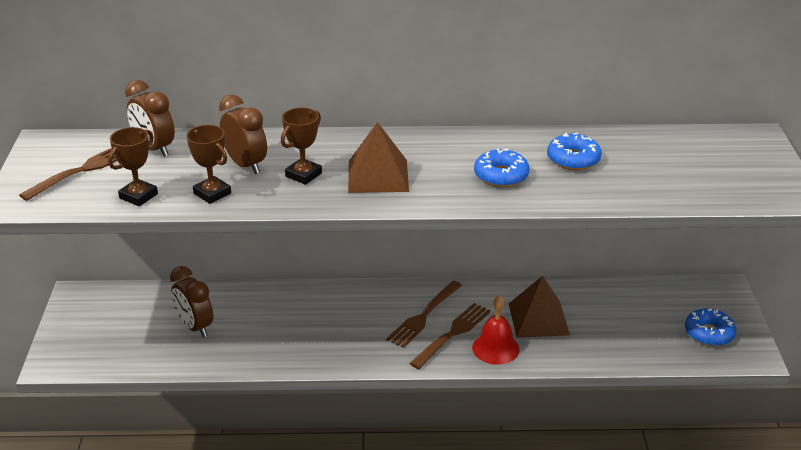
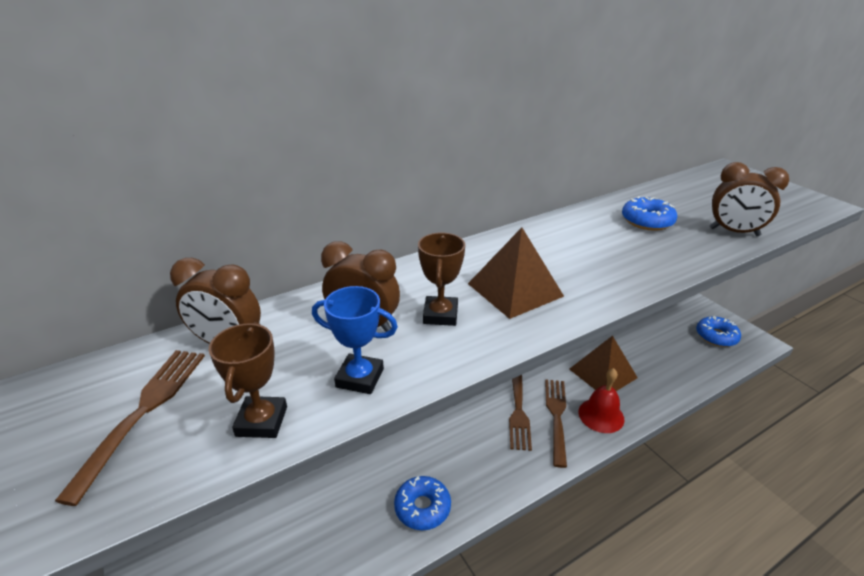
camera: 30 degrees left, 0 degrees up
(195, 327) = (314, 525): brown clock -> brown clock (734, 232)
(212, 193) = (360, 378): brown trophy -> blue trophy
(501, 175) = (617, 253): blue donut -> blue donut (422, 507)

